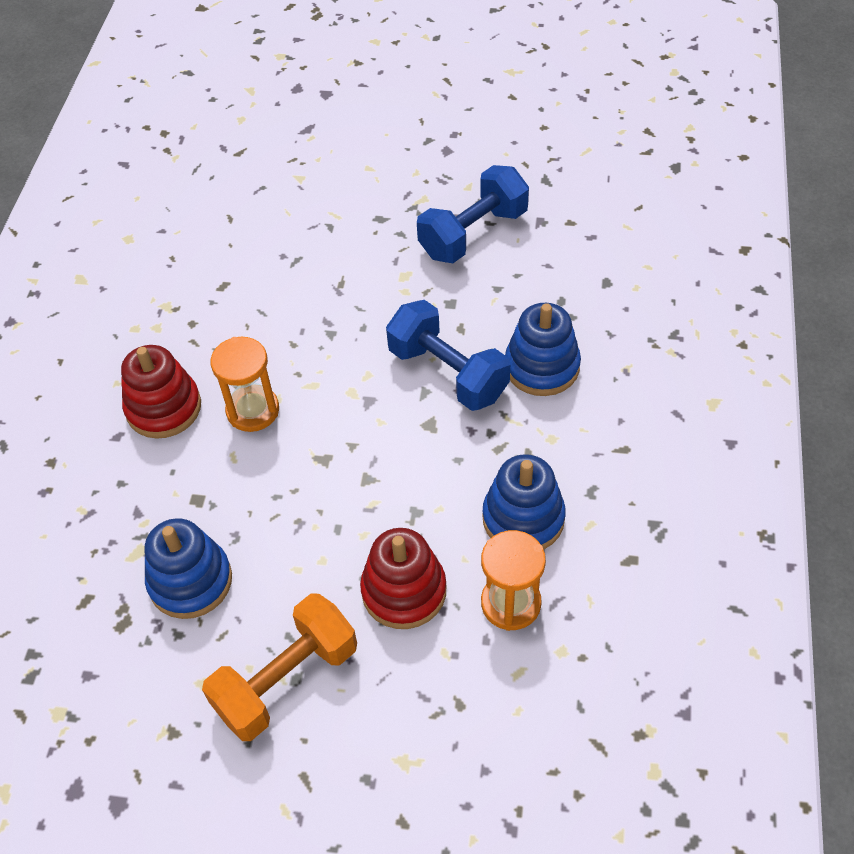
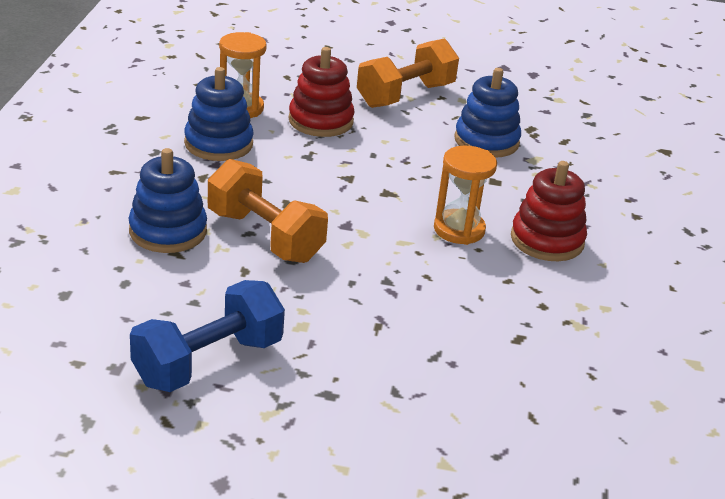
camera: 175 degrees right, 20 degrees down
(448, 373) = (265, 236): blue dumbbell -> orange dumbbell

